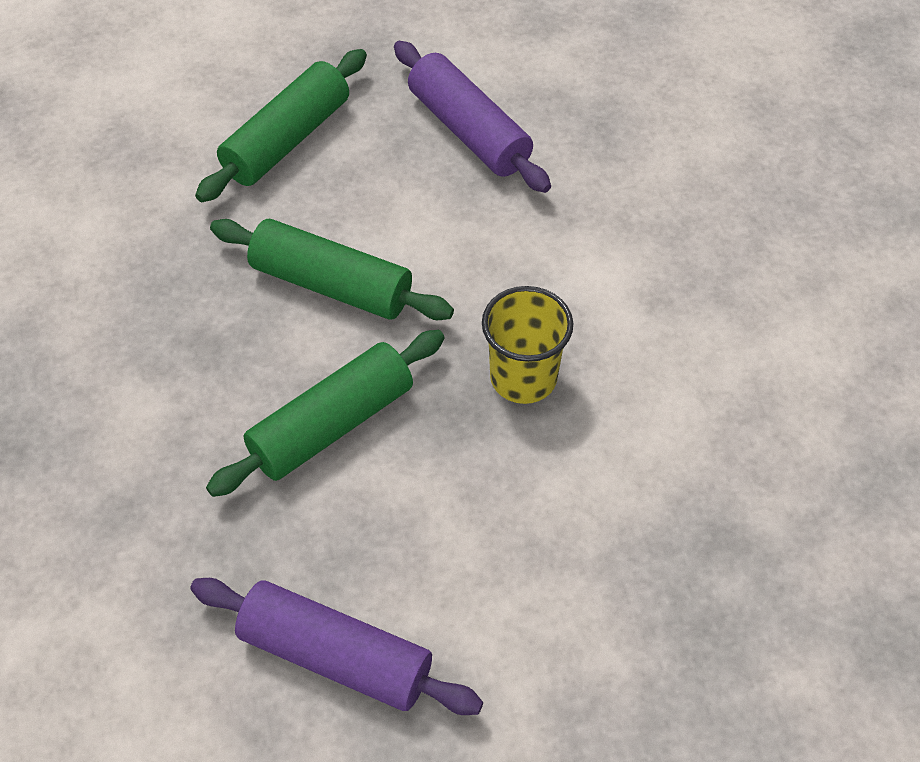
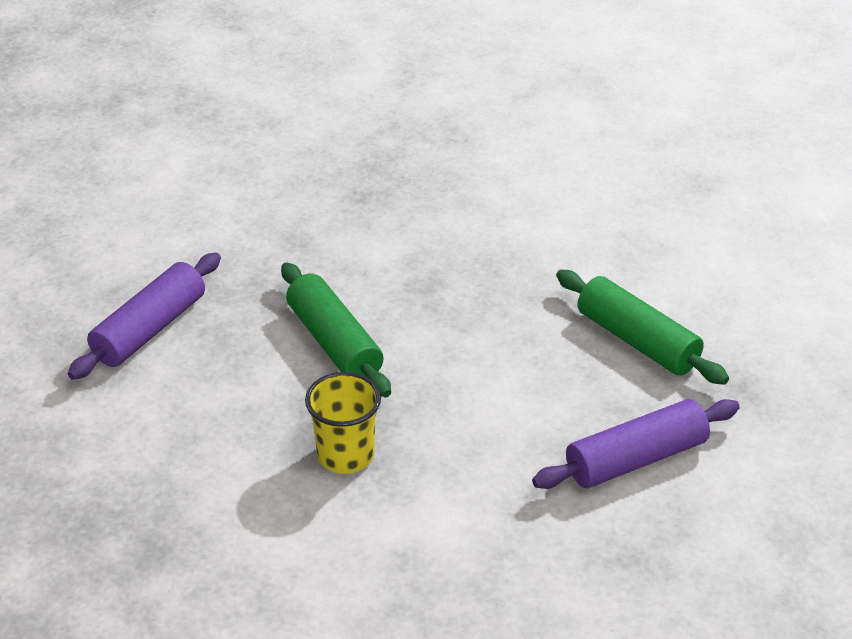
camera: 100 degrees right, 15 degrees down
(331, 284) = (469, 354): green rolling pin -> none

